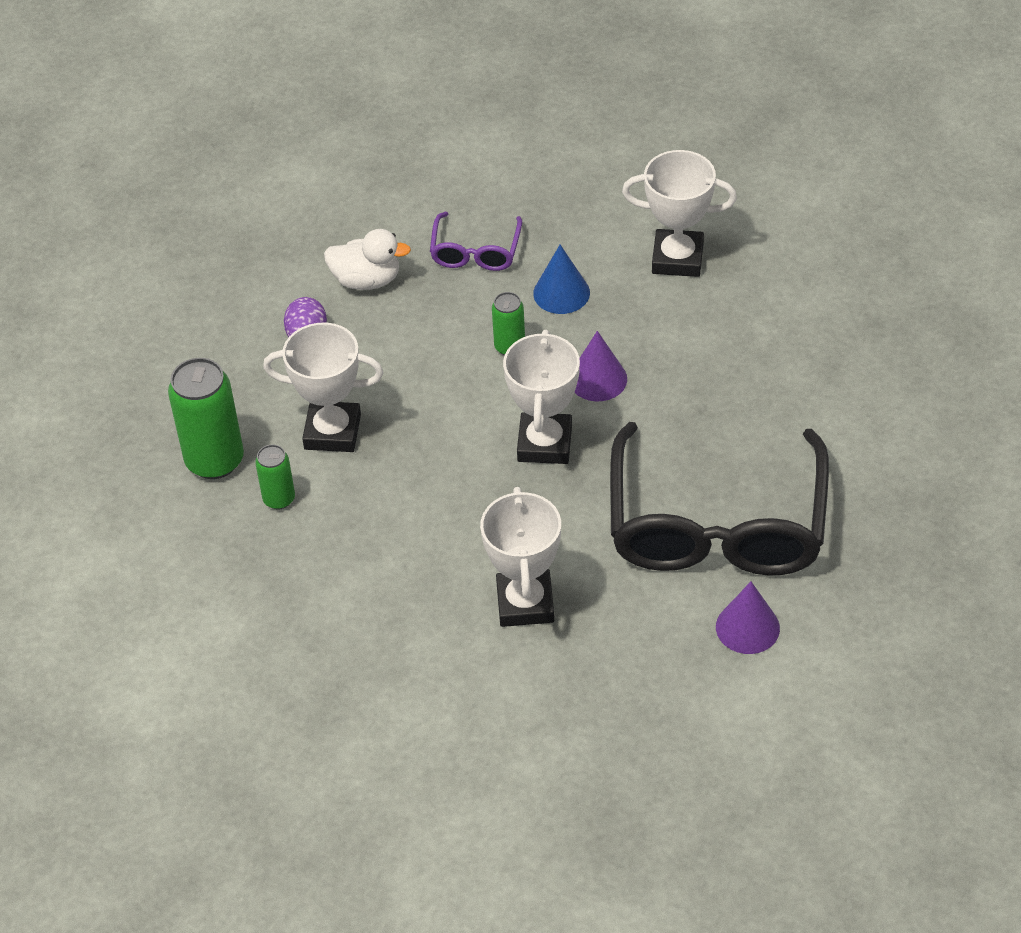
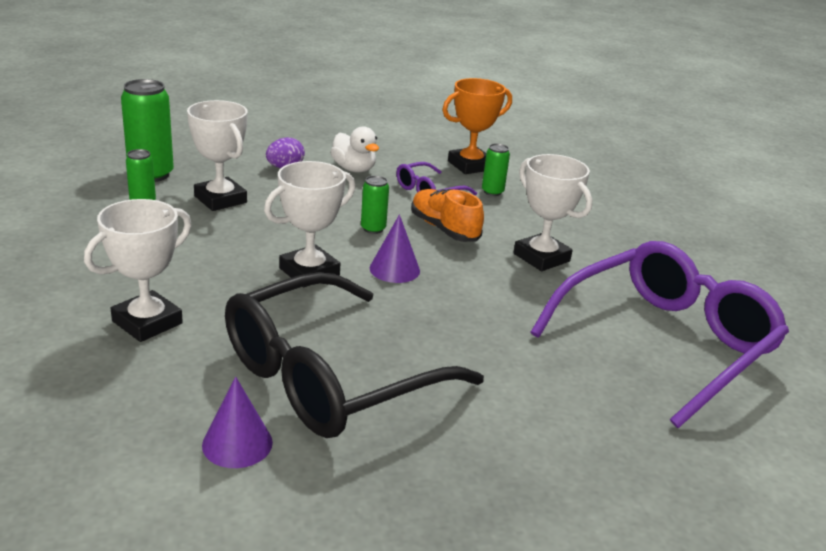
camera: 40 degrees right, 20 degrees down
(452, 176) = (470, 165): none -> orange trophy
(525, 201) = (492, 192): none -> green can
(561, 293) = (444, 229): blue cone -> orange shoe
(869, 277) = (666, 341): none -> purple glasses

